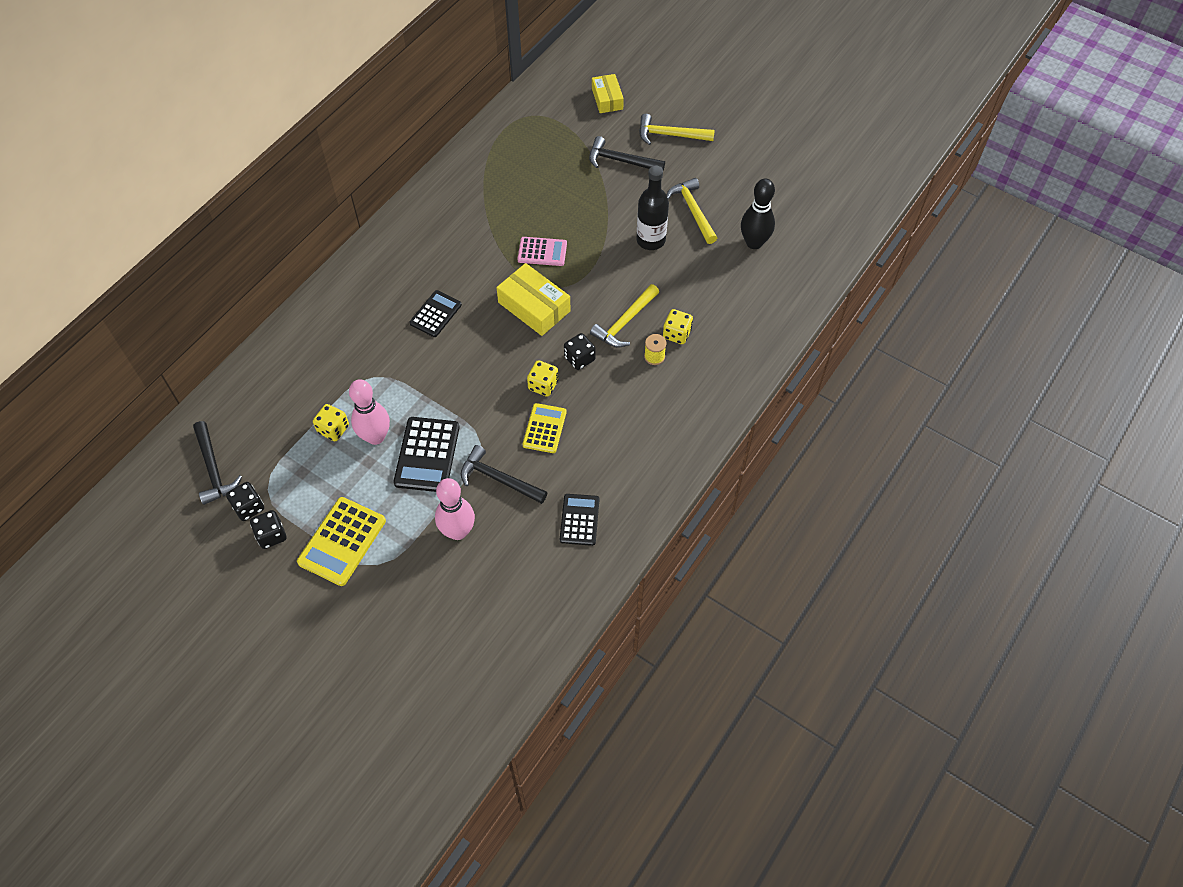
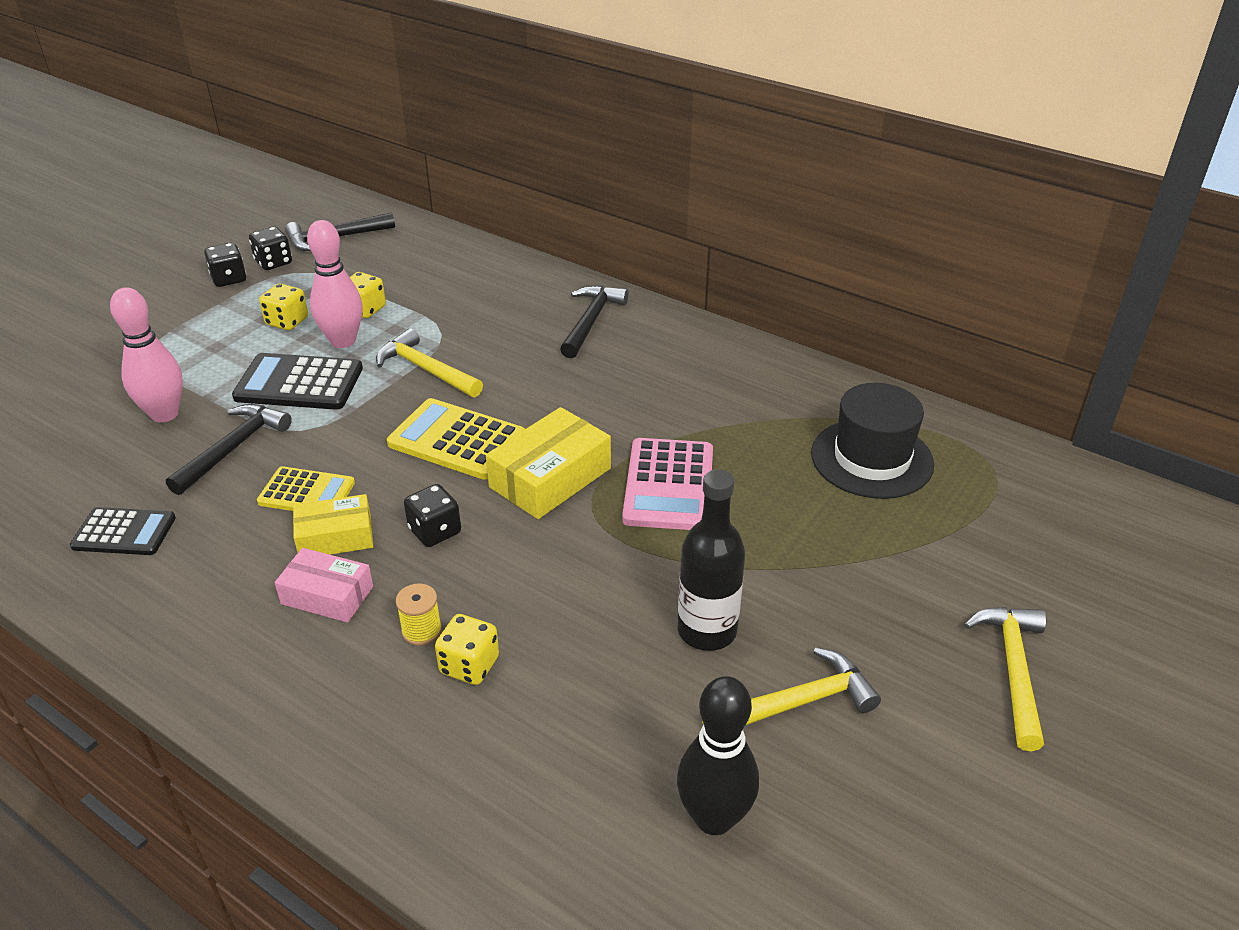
camera: 90 degrees right, 20 degrees down
(342, 541) = (196, 325): yellow calculator -> yellow calculator (457, 440)
(435, 314) = (543, 380): black calculator -> none
(522, 163) = (872, 458): none -> black hat
(542, 252) = (669, 485): pink calculator -> pink calculator, size x1.52
(543, 385) = (389, 490): yellow dice -> yellow dice (287, 321)
(607, 99) = (1081, 569): yellow box -> yellow box (335, 537)
(621, 161) = (912, 588): black hammer -> black hammer (591, 321)
(625, 322) = (505, 590): yellow hammer -> yellow hammer (425, 369)
(630, 403) = (327, 595): none -> pink box

